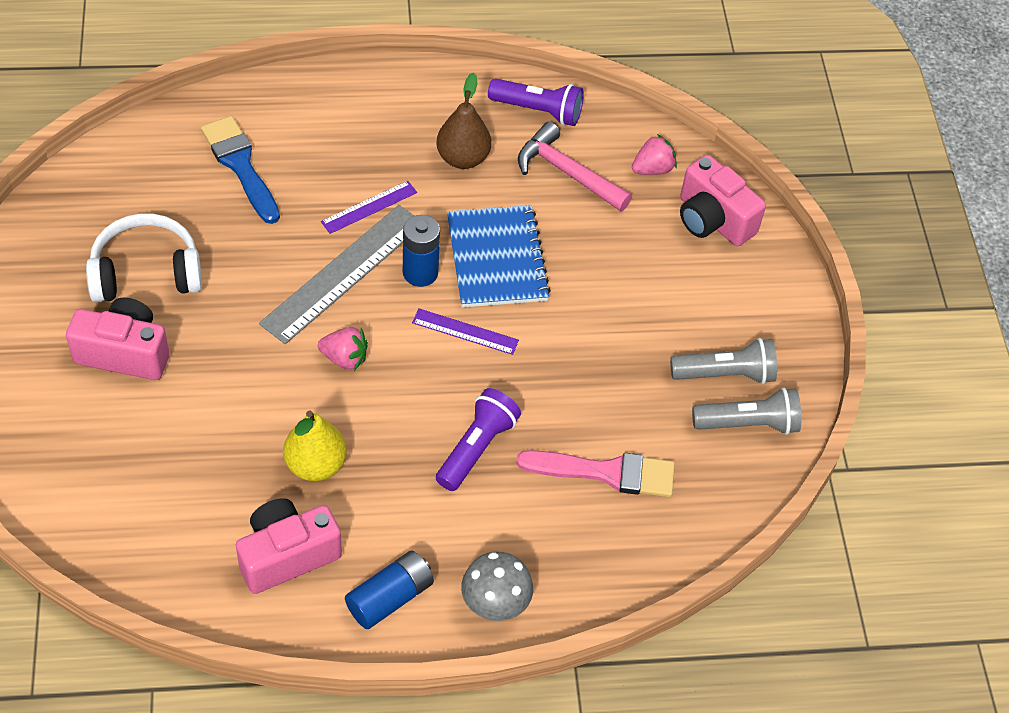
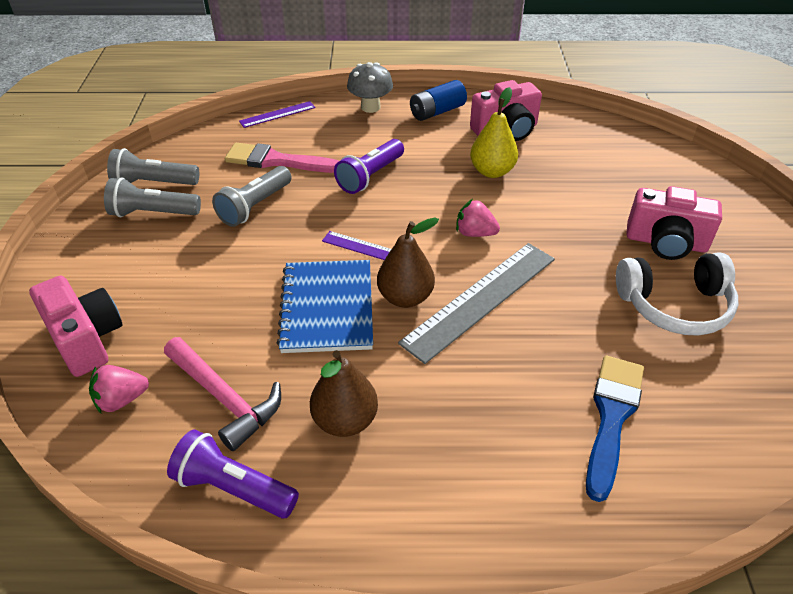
camera: 170 degrees left, 10 degrees down
(241, 166) = (611, 418): blue brush -> blue brush turned 135 degrees counterclockwise
(369, 207) = (457, 364): purple ruler -> purple ruler (277, 114)
(420, 273) = (405, 297): blue battery -> brown pear
(609, 389) = (255, 206): none -> grey flashlight

